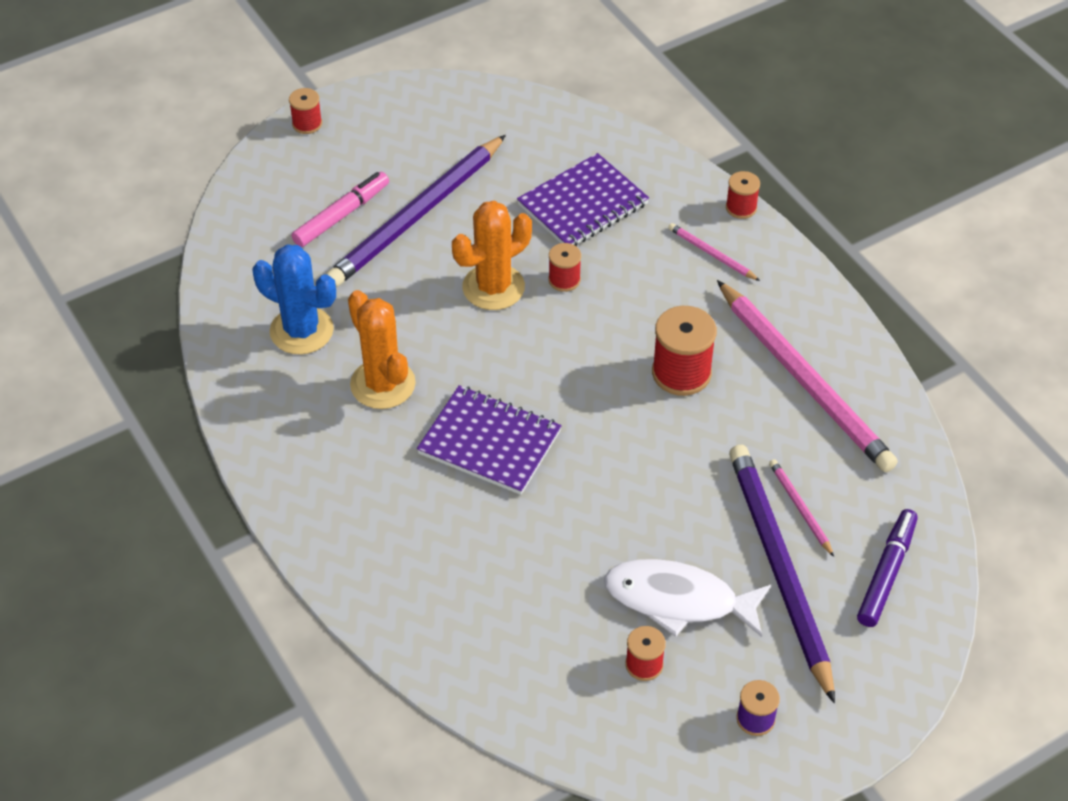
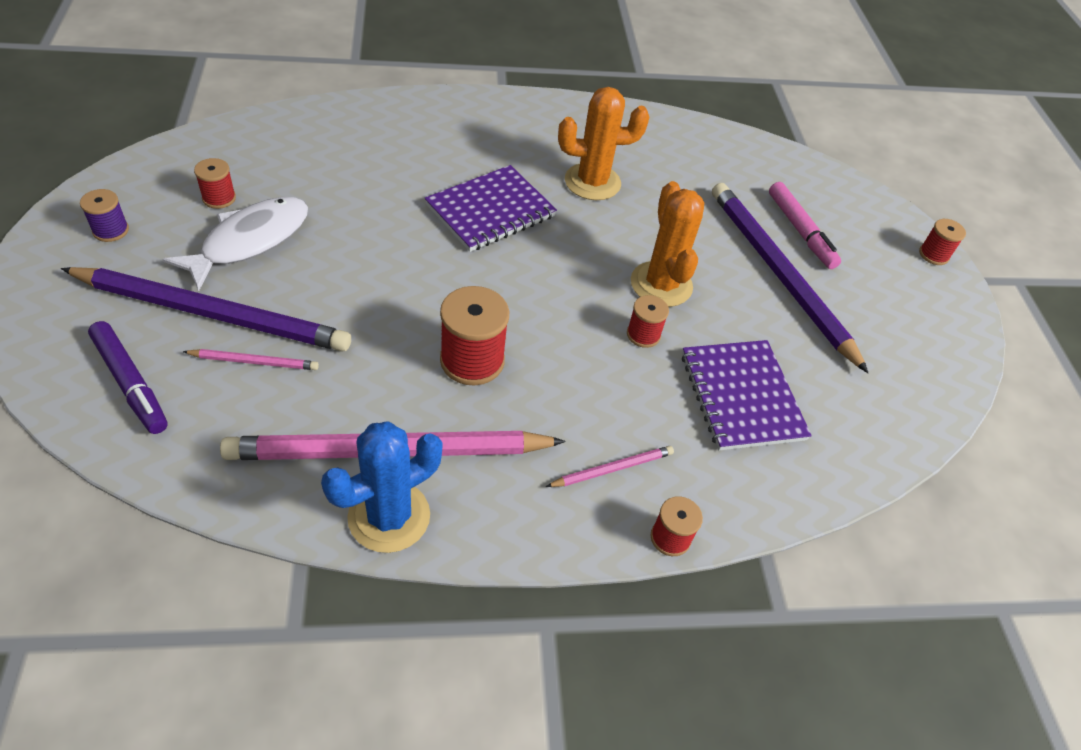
camera: 110 degrees right, 0 degrees up
(301, 331) = (676, 164): blue cactus -> blue cactus (389, 516)

